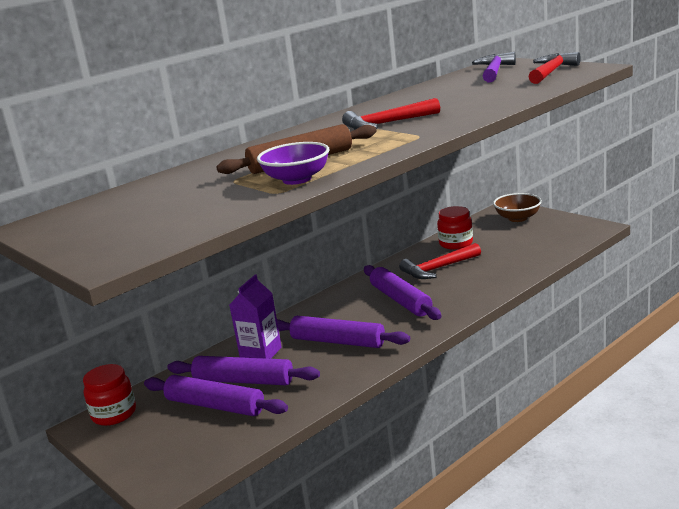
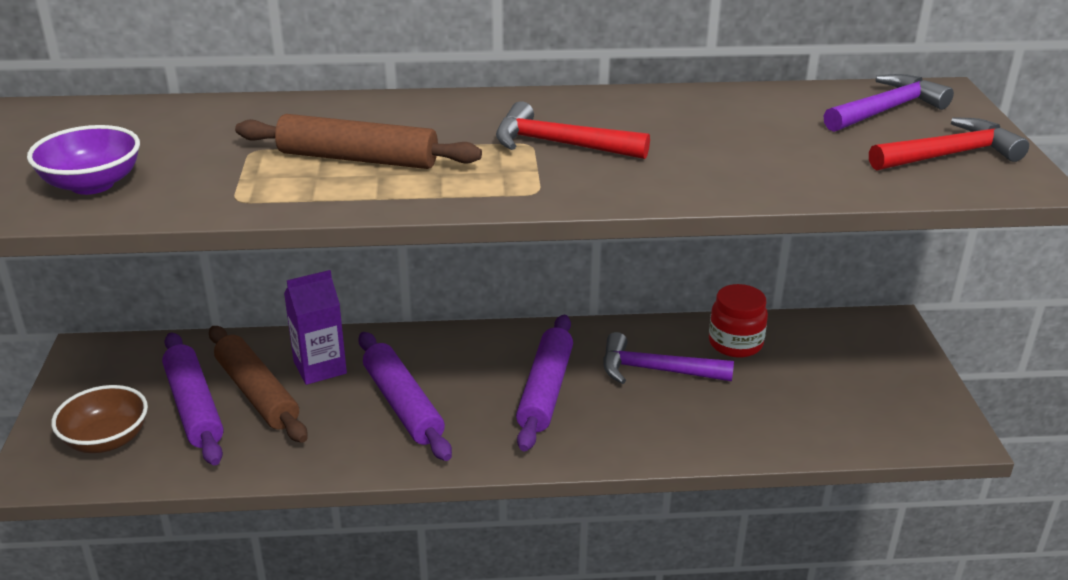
camera: 35 degrees right, 10 degrees up
(114, 414) = (119, 354): red jar -> none
(243, 381) = (257, 393): purple rolling pin -> brown rolling pin
(297, 179) = (291, 189): purple bowl -> purple bowl (92, 184)
(438, 268) = (656, 370): red hammer -> purple hammer
(517, 218) = (876, 350): brown bowl -> brown bowl (106, 440)

